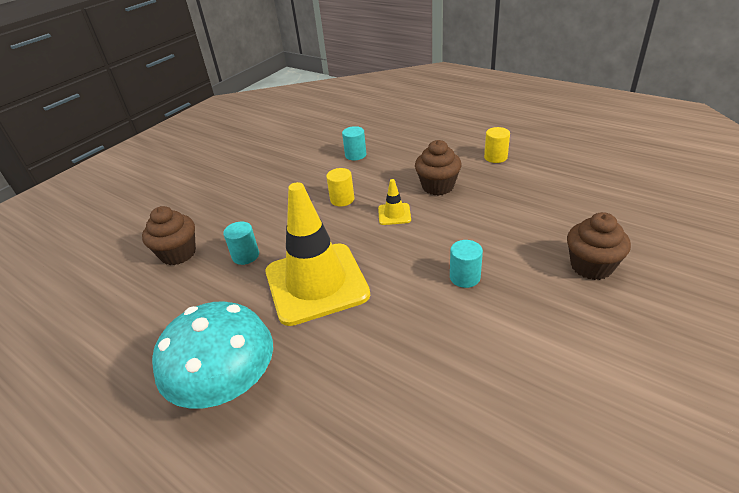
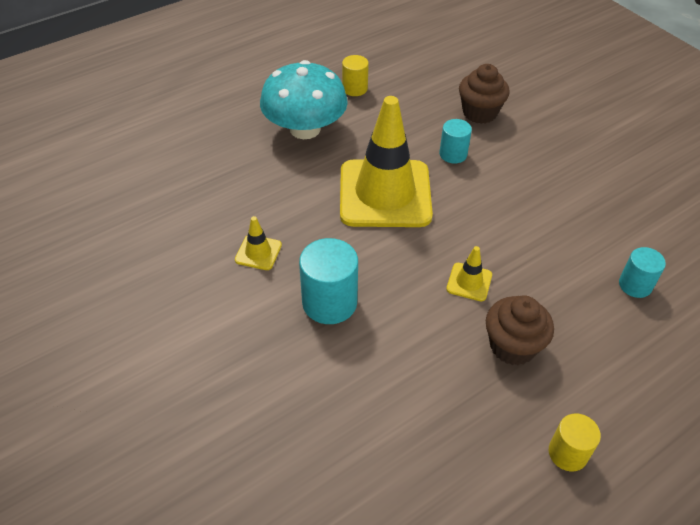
camera: 105 degrees right, 10 degrees up
(342, 199) = (523, 244): yellow cylinder -> yellow cylinder (354, 88)
(441, 347) = (258, 252): none -> yellow traffic cone
(465, 277) = (329, 302): turquoise cylinder -> turquoise cylinder, size x1.64
(591, 266) = (279, 423): brown cupcake -> none

